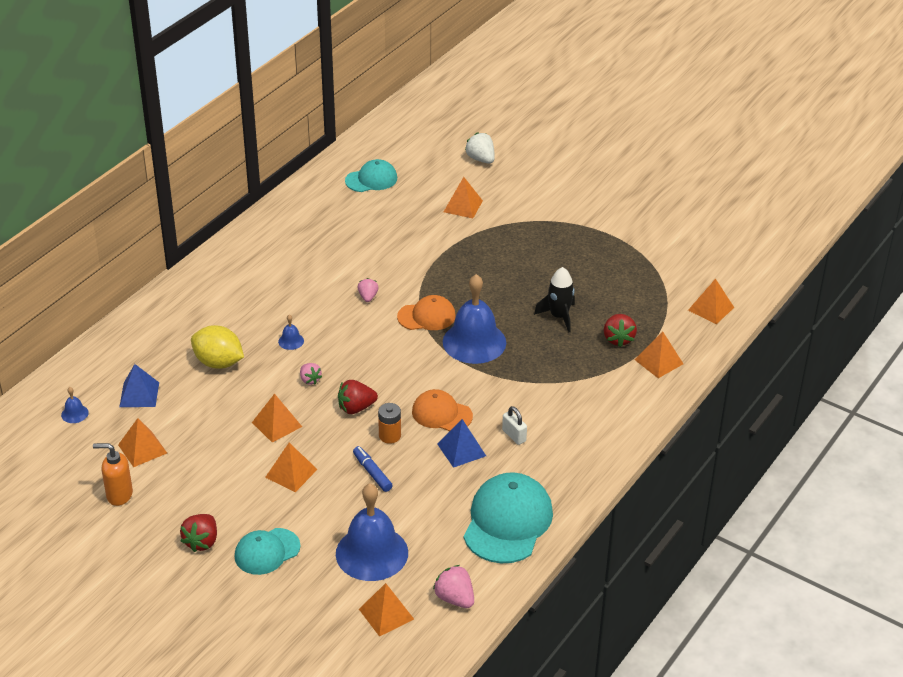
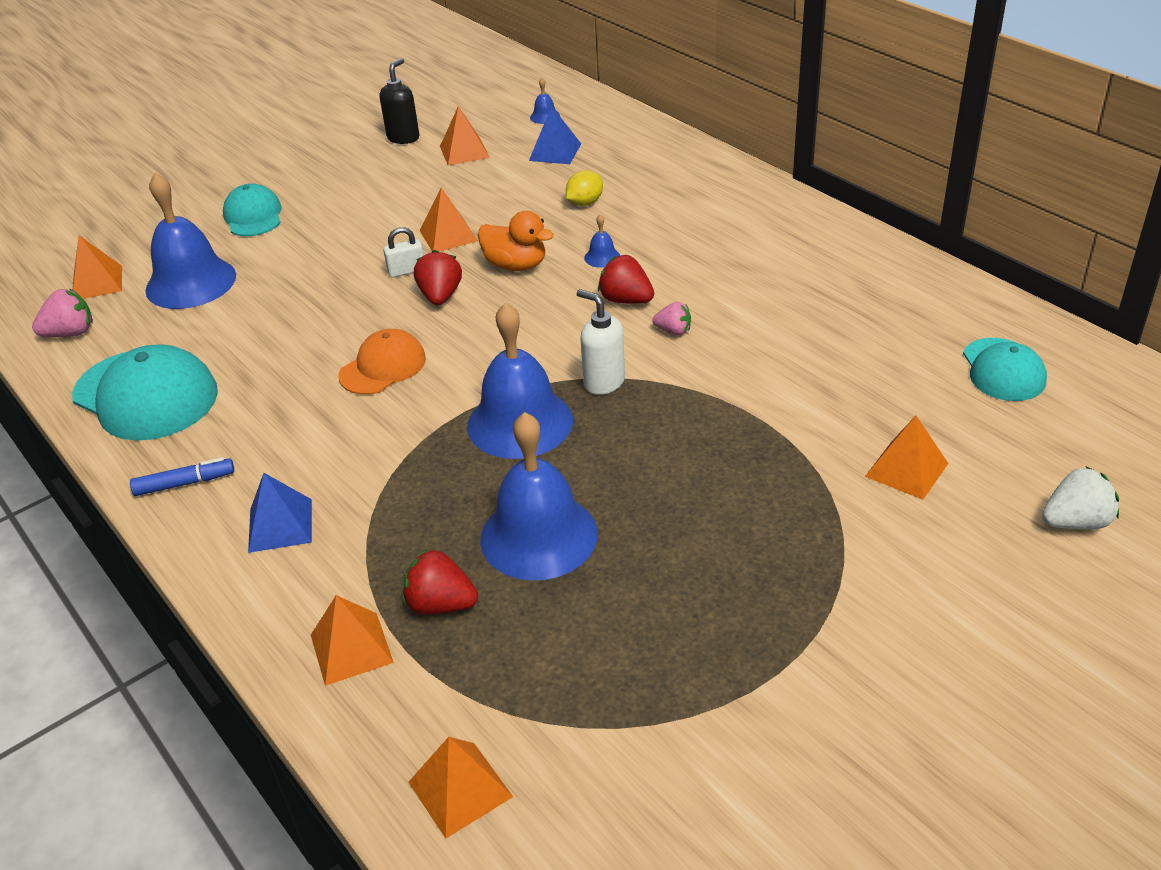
camera: 110 degrees right, 0 degrees up
(119, 495) = (403, 138): orange soap dispenser -> black soap dispenser
(201, 542) = (300, 179): red strawberry -> red strawberry (626, 300)
(218, 363) = (585, 203): yellow lemon -> yellow lemon, size x0.61
(291, 473) = (359, 239): orange pyramid -> none
(310, 380) = (516, 265): pink strawberry -> orange duck
(372, 473) = (316, 296): blue marker -> blue marker (185, 483)
(390, 436) = (371, 317): orange battery -> none
(426, 316) = (603, 382): orange cap -> white soap dispenser
(461, 450) = (302, 374): blue pyramid -> blue pyramid (280, 525)
(514, 435) = (294, 429): white padlock -> white padlock (407, 271)
(559, 316) = (539, 536): black rocket -> blue bell

